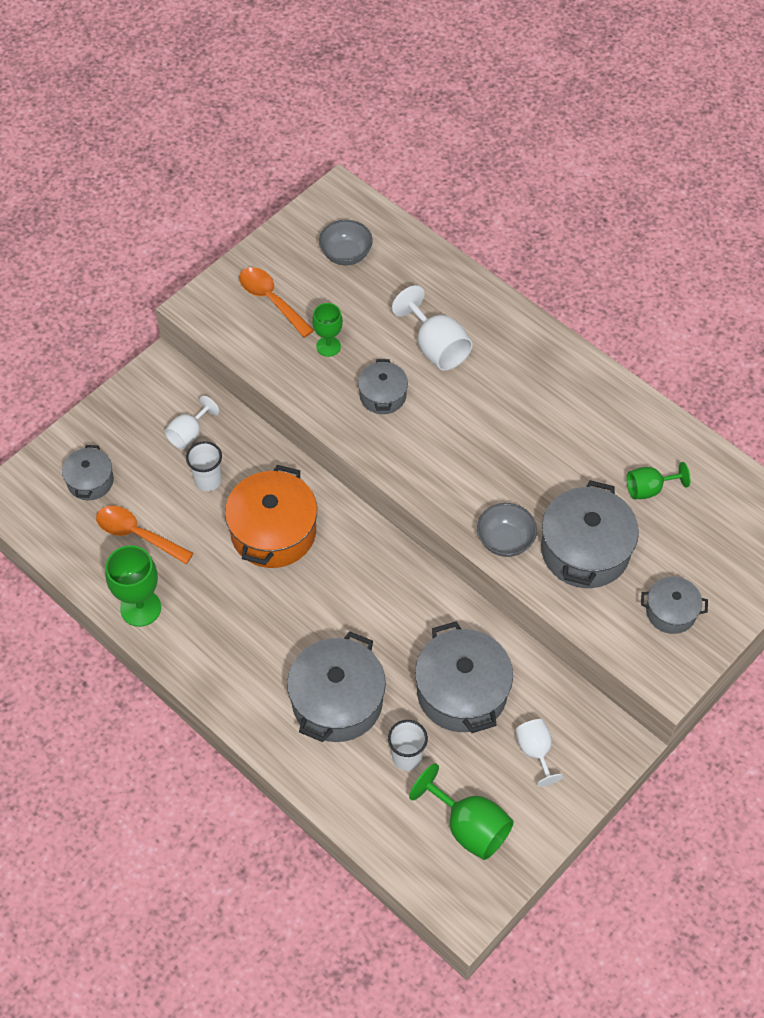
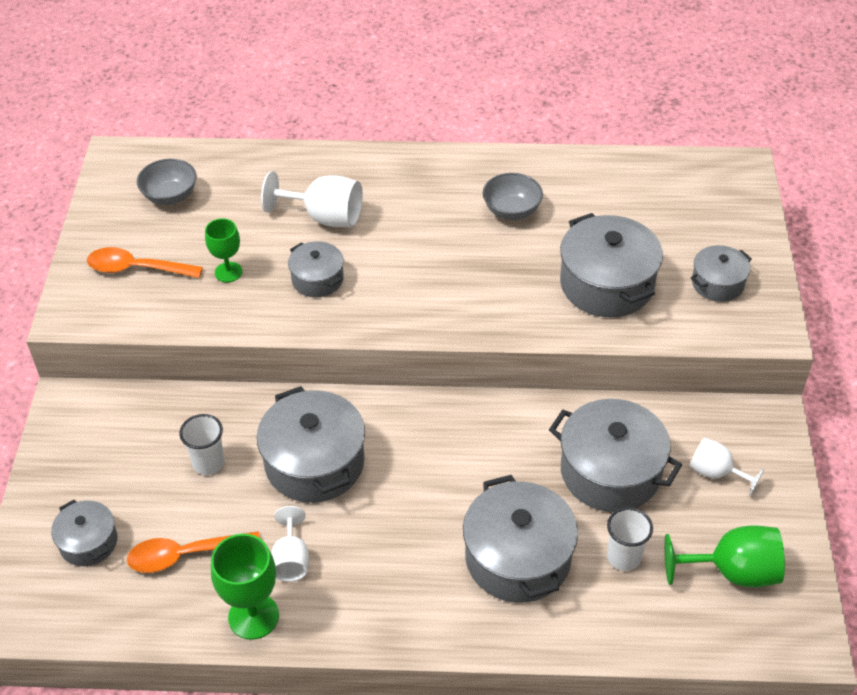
camera: 40 degrees left, 10 degrees down
(189, 434) = (150, 437): white goblet -> white goblet (291, 560)
(273, 532) = (314, 463): orange pot -> grey pot
(505, 540) = (538, 319): grey bowl -> grey bowl (511, 211)
(649, 489) = (604, 211): green goblet -> none

